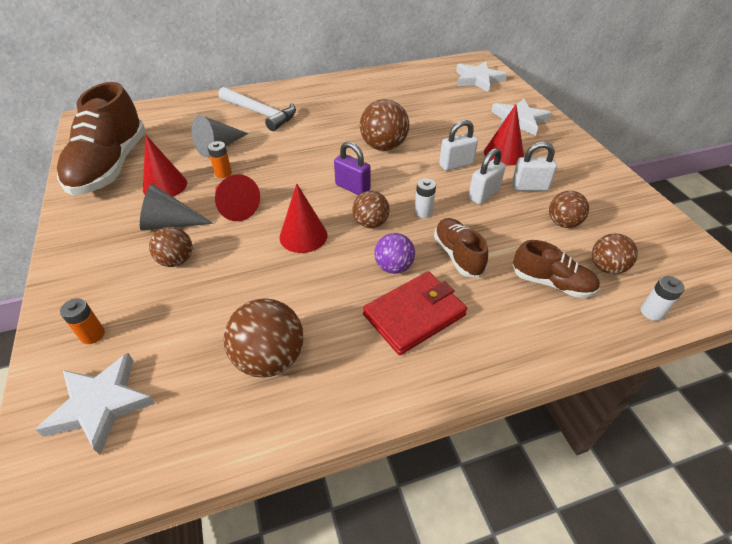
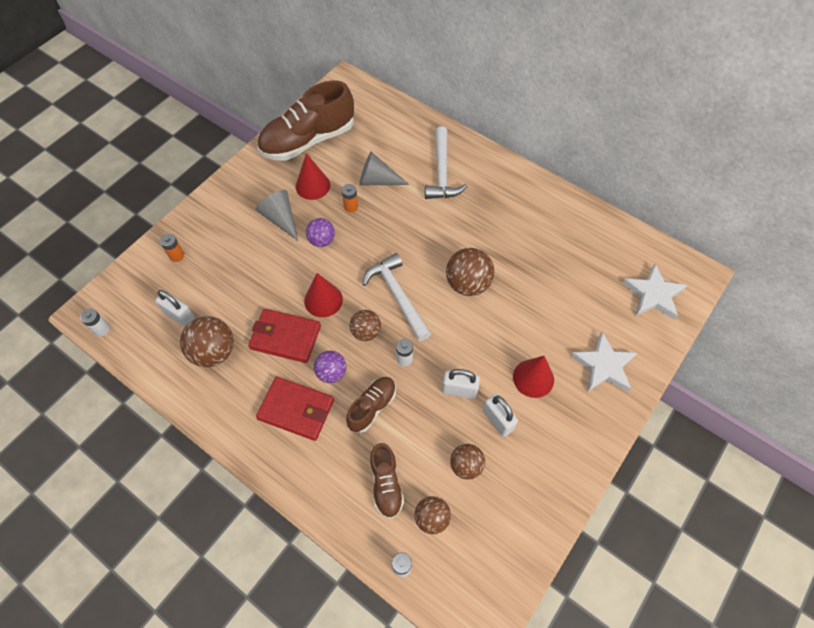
camera: 55 degrees right, 15 degrees up
(89, 485) = (101, 329): none -> white battery
(101, 405) = (141, 297): white star -> none
(176, 261) = (253, 248): brown ball -> none
(234, 207) = (322, 240): red cone -> purple ball
(316, 284) = (285, 337): none -> red wallet
(352, 188) = (397, 296): purple padlock -> white hammer
(456, 164) = (485, 349): white padlock -> white padlock (180, 316)

